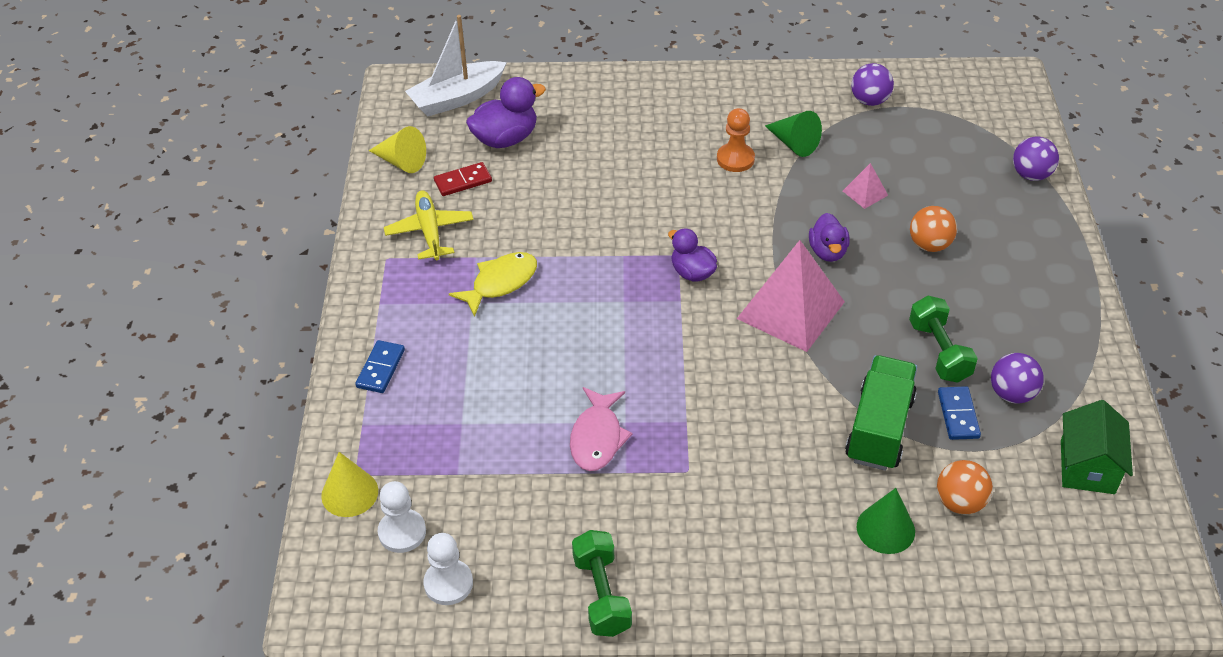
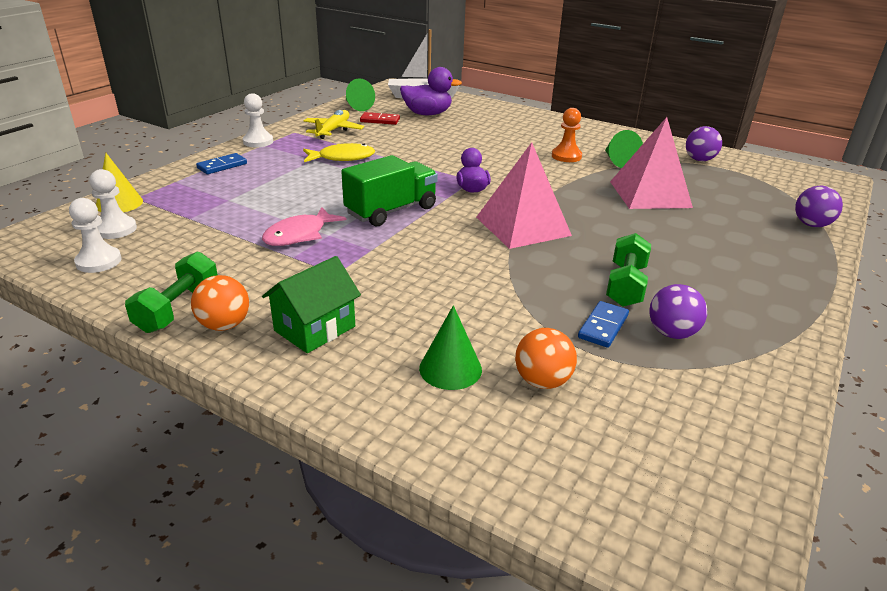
camera: 30 degrees right, 15 degrees down
(365, 300) = (258, 142): none -> white pawn
(401, 162) = (357, 106): yellow cone -> green cone
(827, 251) = (587, 210): purple duck -> none
(865, 193) = (650, 194): pink pyramid -> pink pyramid, size x2.28
(879, 429) = (519, 308): green truck -> green truck (391, 211)
(929, 245) = (678, 231): orange ball -> orange ball (224, 325)
(1087, 467) = (709, 412): green house -> green house (315, 328)

